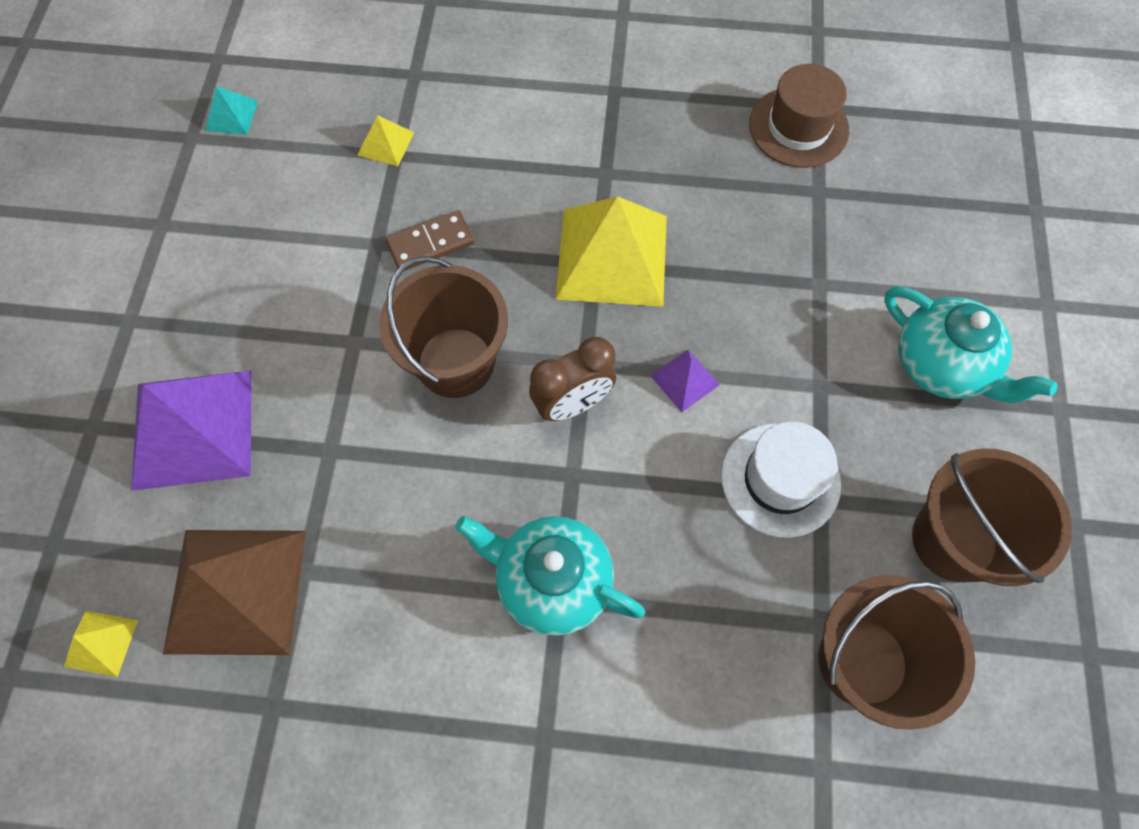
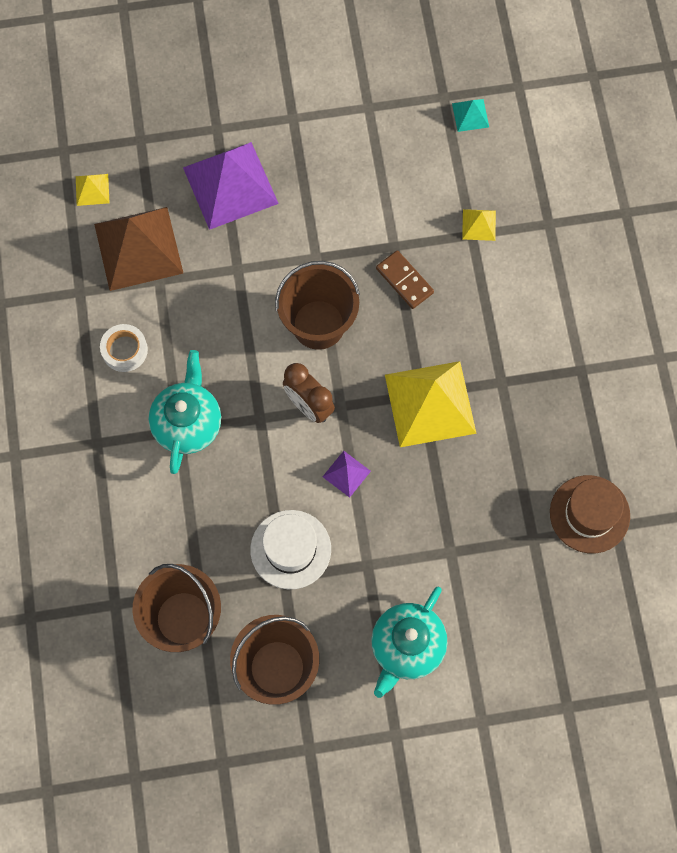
camera: 75 degrees right, 5 degrees up
(400, 653) = (124, 350): none -> white tape

